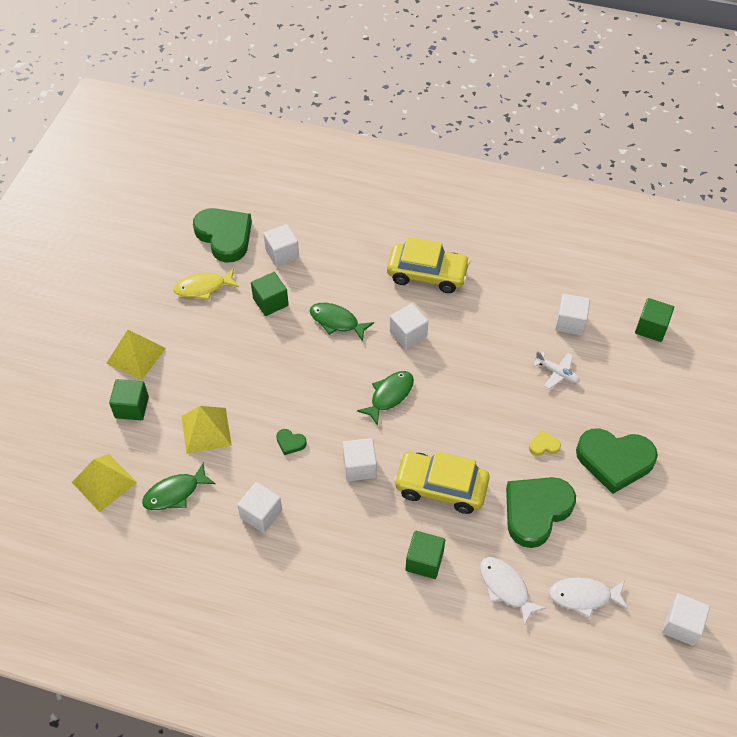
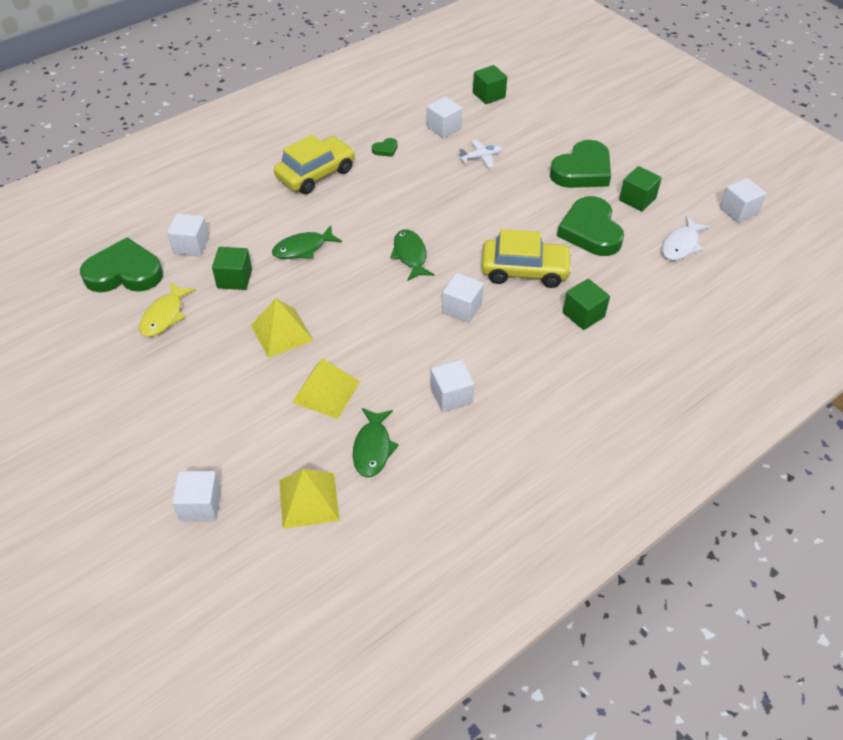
camera: 55 degrees left, 5 degrees down
(132, 407) = (243, 436): green cube -> green cube (637, 199)
(136, 355) = (186, 403): yellow pyramid -> yellow pyramid (282, 332)
(290, 443) = (396, 340): green heart -> green heart (385, 149)
(408, 334) = (362, 214): white cube -> white cube (200, 505)
(441, 487) = (524, 270): yellow car -> yellow car turned 135 degrees counterclockwise
(506, 588) = (643, 281): white fish -> none
(544, 445) = (537, 197): yellow heart -> none

